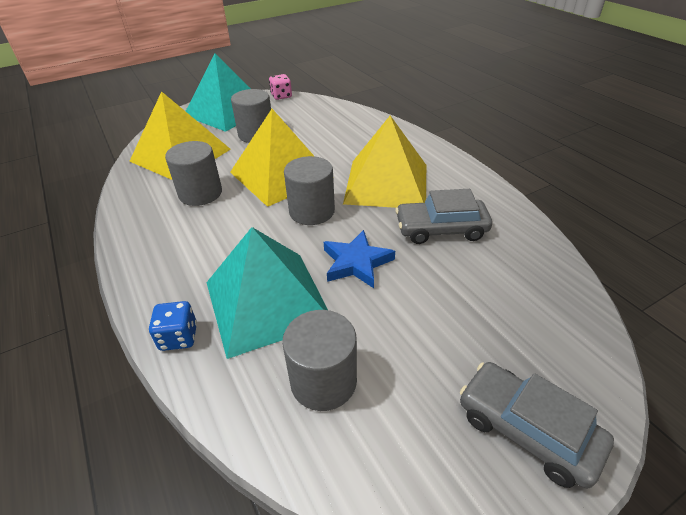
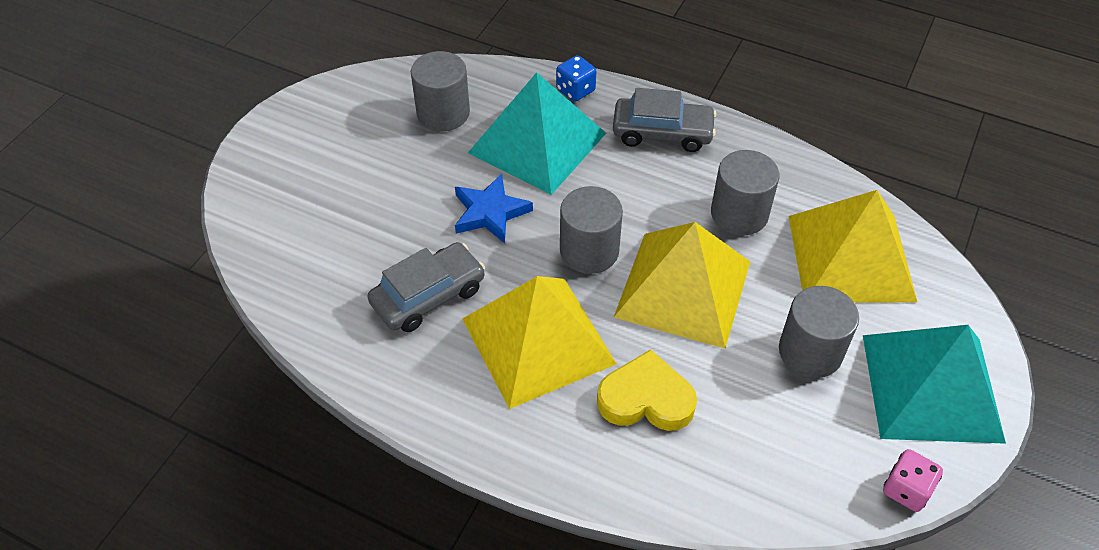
camera: 145 degrees right, 10 degrees up
(352, 146) = (646, 399): none -> yellow heart
(526, 430) = (288, 147): grey car -> grey car (662, 132)

